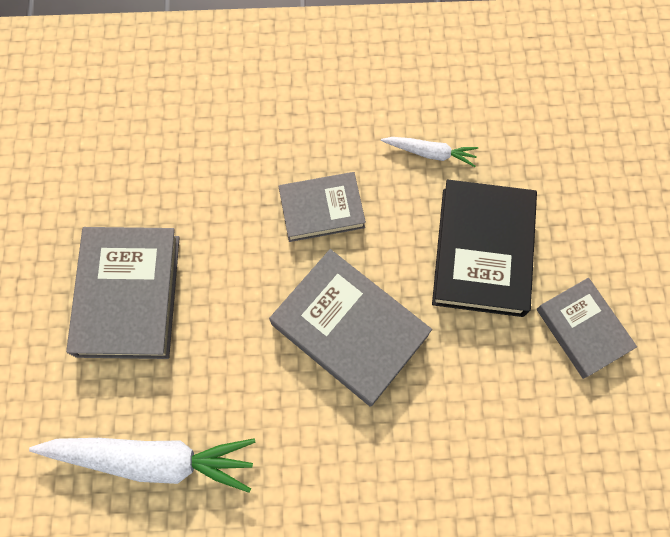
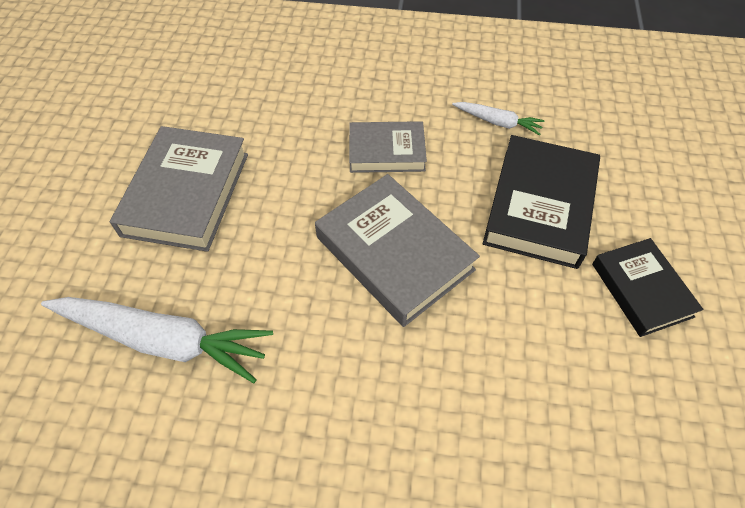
camera: 10 degrees right, 15 degrees down
(582, 329) = (641, 290): grey book -> black book

